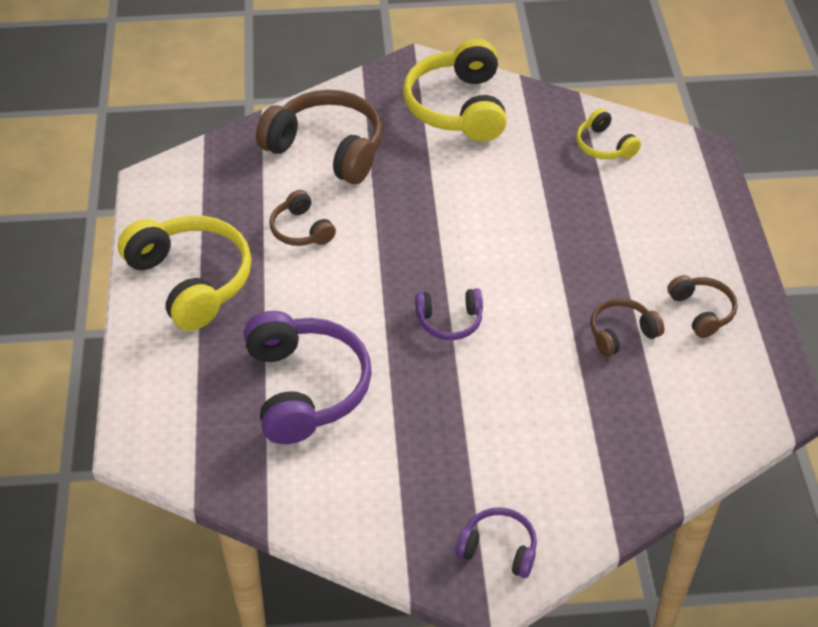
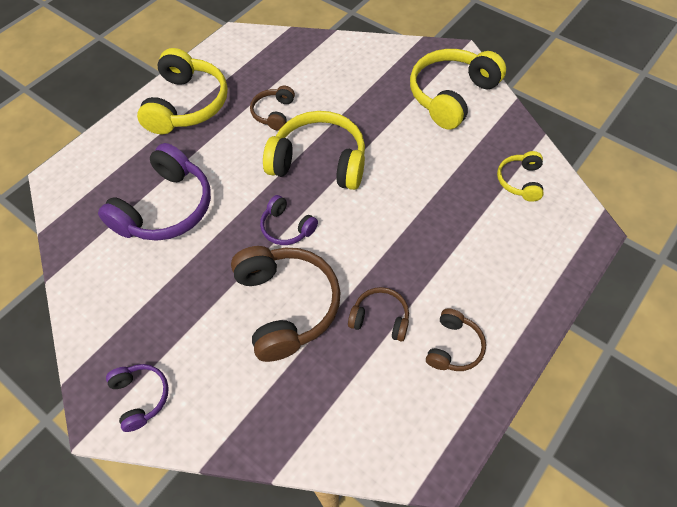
camera: 45 degrees right, 10 degrees up
(327, 149) = (343, 74): brown headphones -> brown headphones (286, 306)
(406, 245) = (319, 162): none -> yellow headphones

